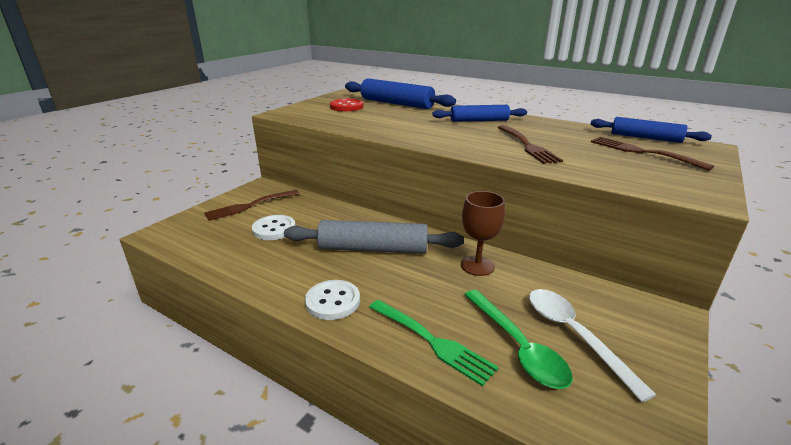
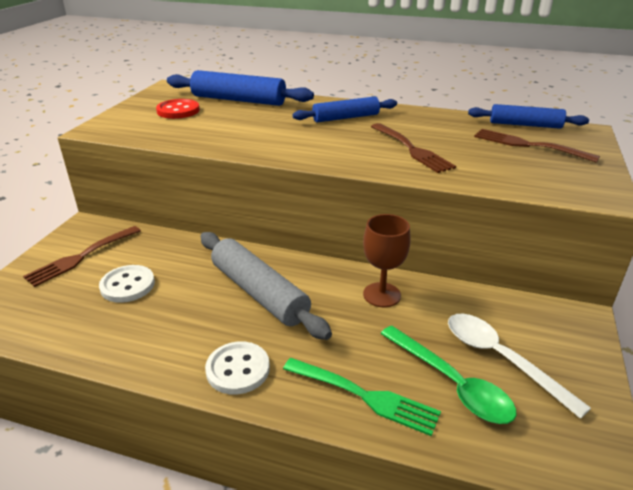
camera: 15 degrees left, 5 degrees up
(373, 248) = (259, 292): grey rolling pin -> grey rolling pin turned 60 degrees clockwise

